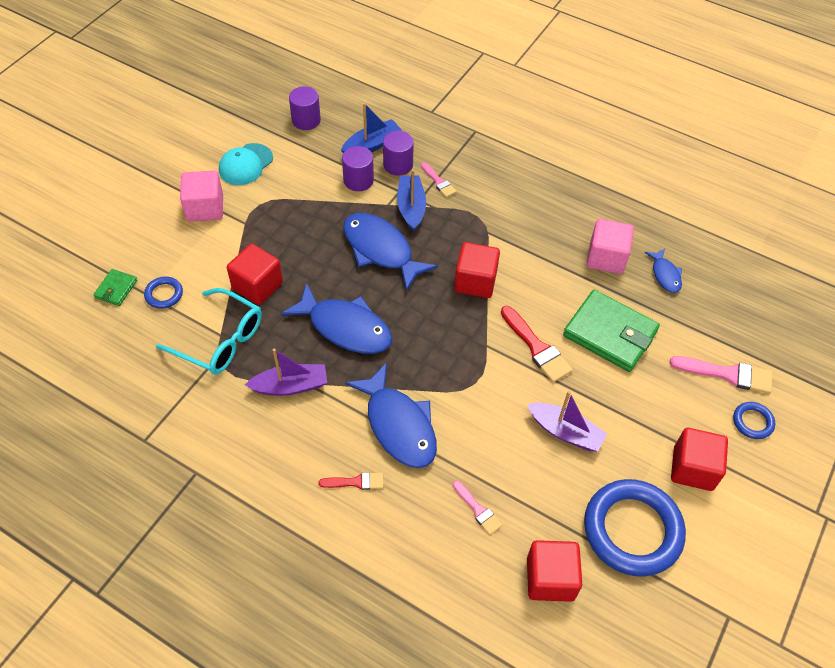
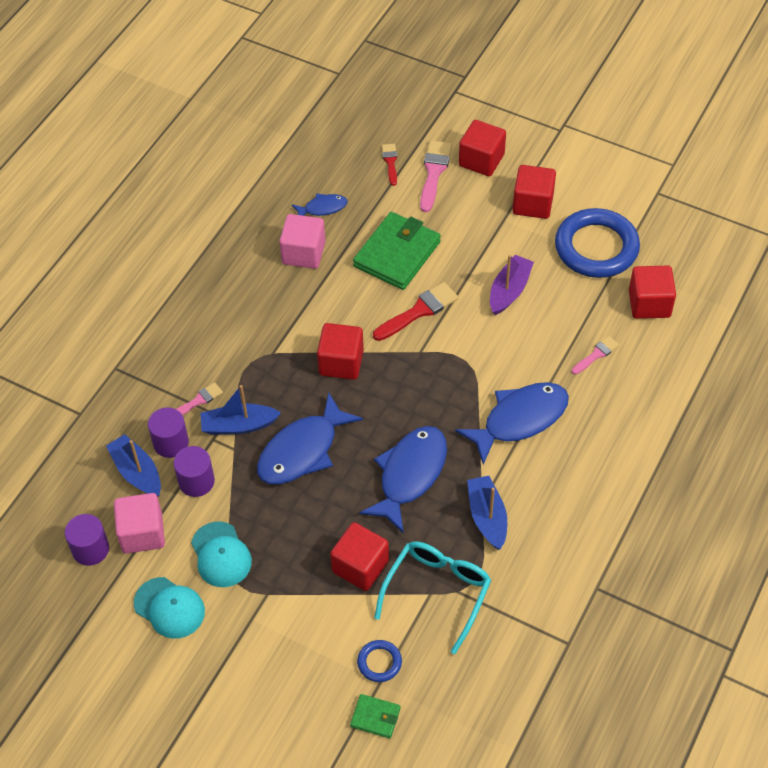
camera: 90 degrees left, 0 degrees up
(205, 208) = (244, 642): pink cube -> pink cube (142, 533)
(286, 195) = (221, 555): none -> turquoise cap
(290, 386) = (487, 517): purple boat -> blue boat
(356, 482) = (585, 450): red brush -> red brush (390, 162)
(752, 422) = (481, 160): blue ring -> red cube

